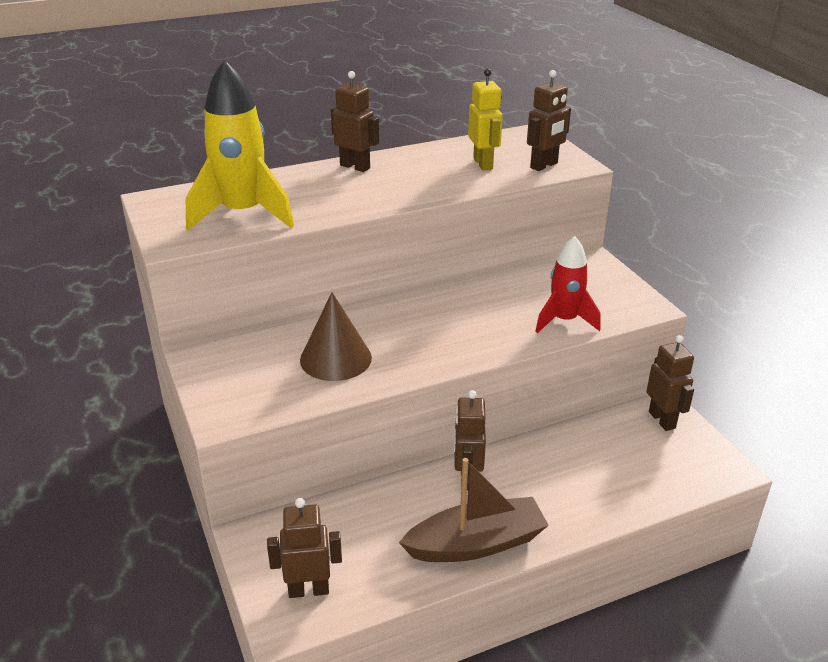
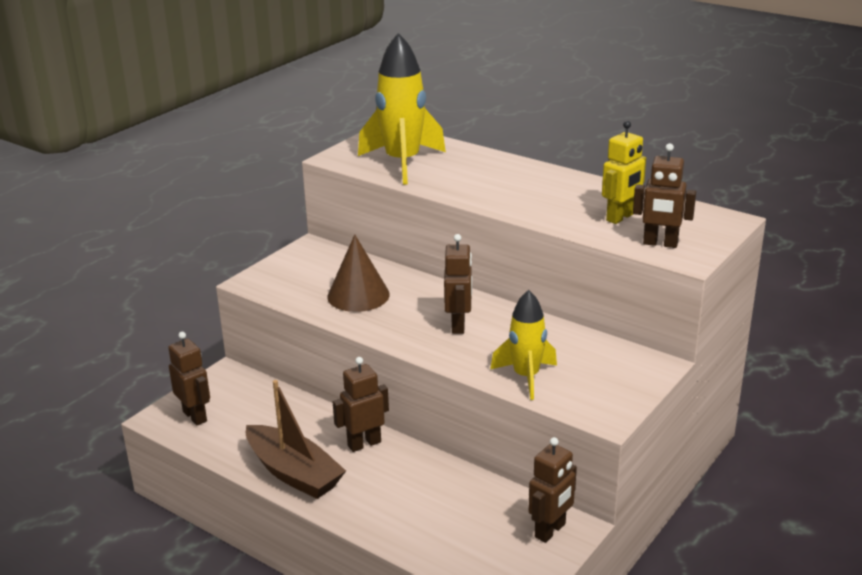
camera: 60 degrees right, 5 degrees down
(355, 167) = (535, 172): brown robot -> brown robot (458, 325)
(564, 321) = (526, 377): red rocket -> yellow rocket

